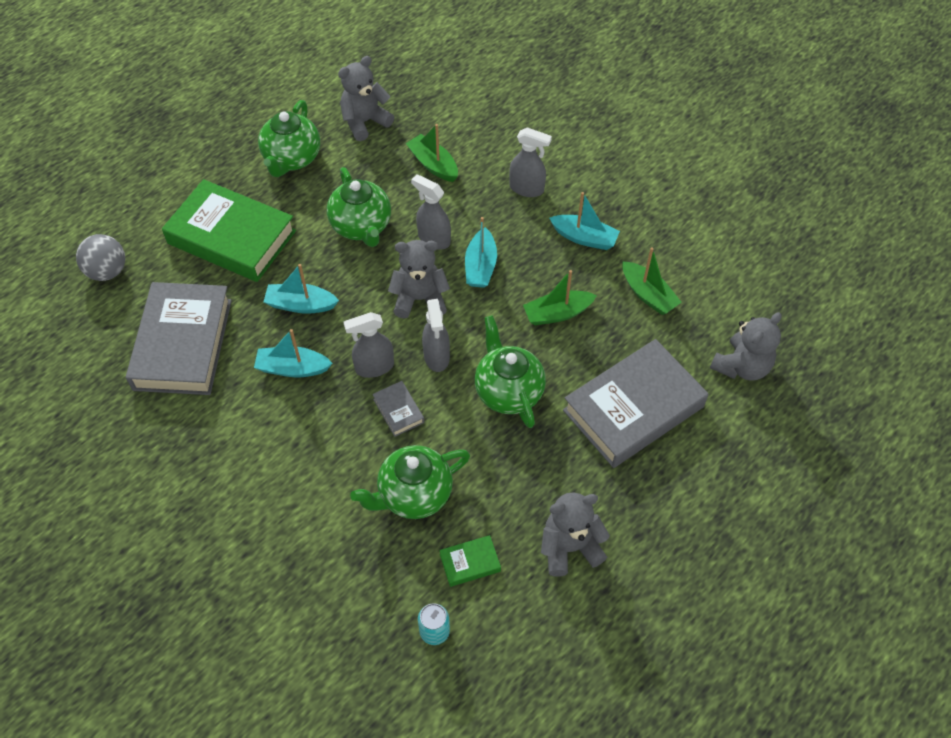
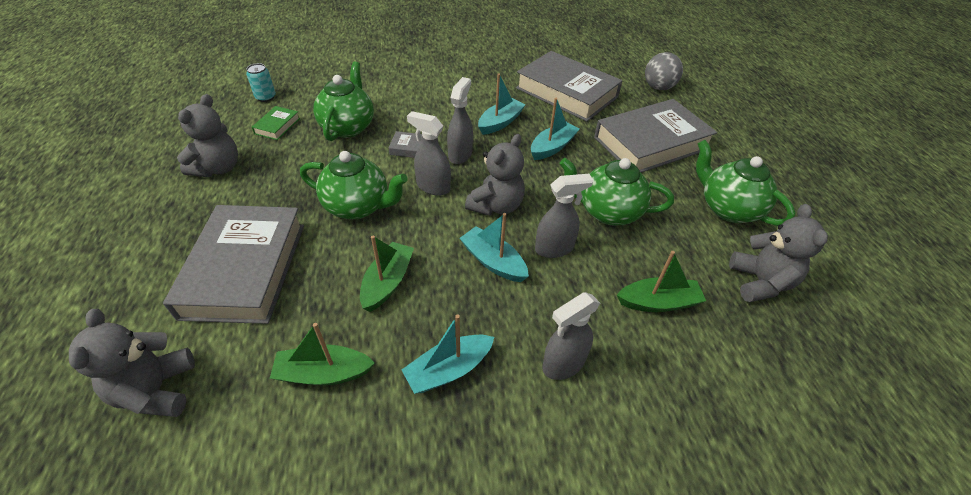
camera: 125 degrees right, 10 degrees down
(232, 237) = (651, 143): green book -> grey book

